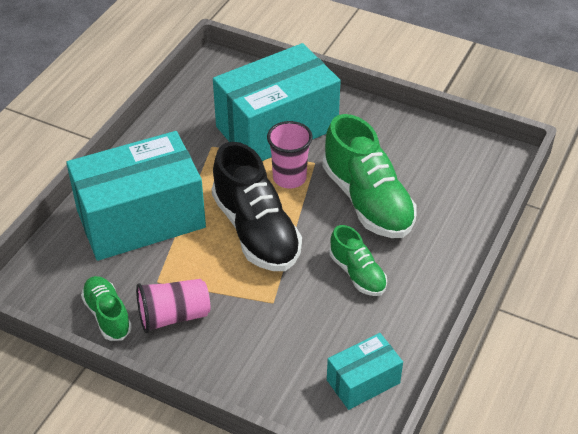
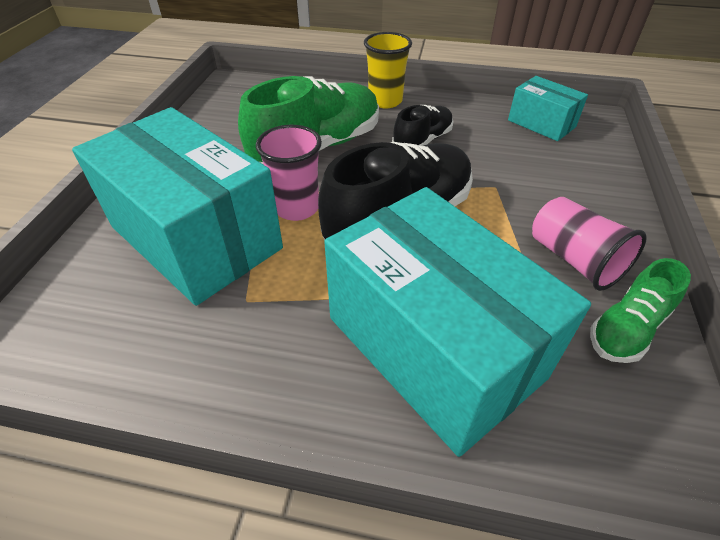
camera: 105 degrees left, 0 degrees up
(357, 273) = (422, 141): green shoe -> black shoe
(441, 264) = (385, 101): none -> yellow cup

